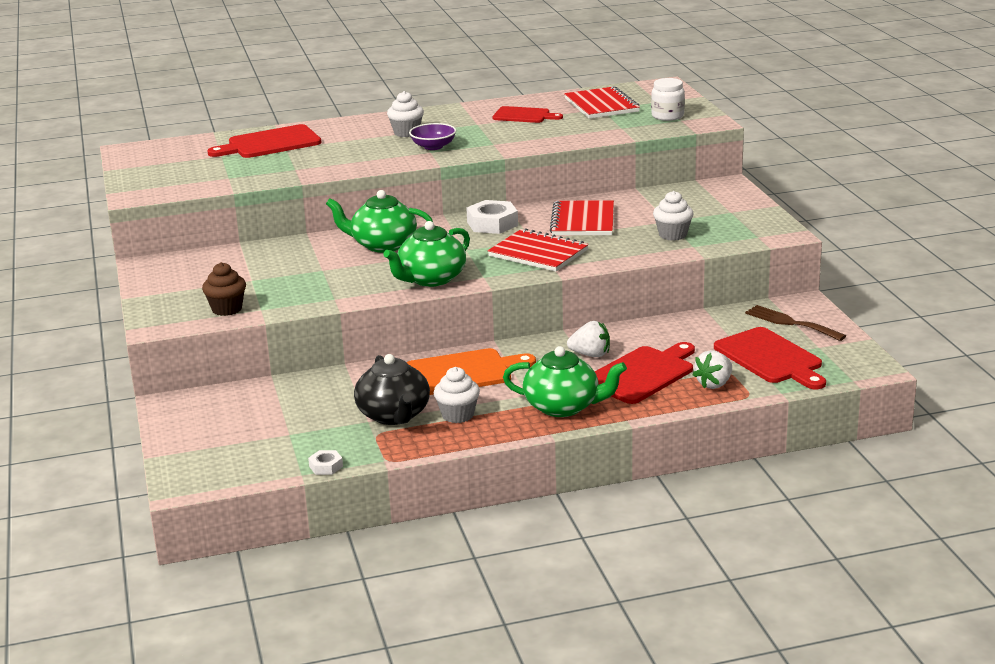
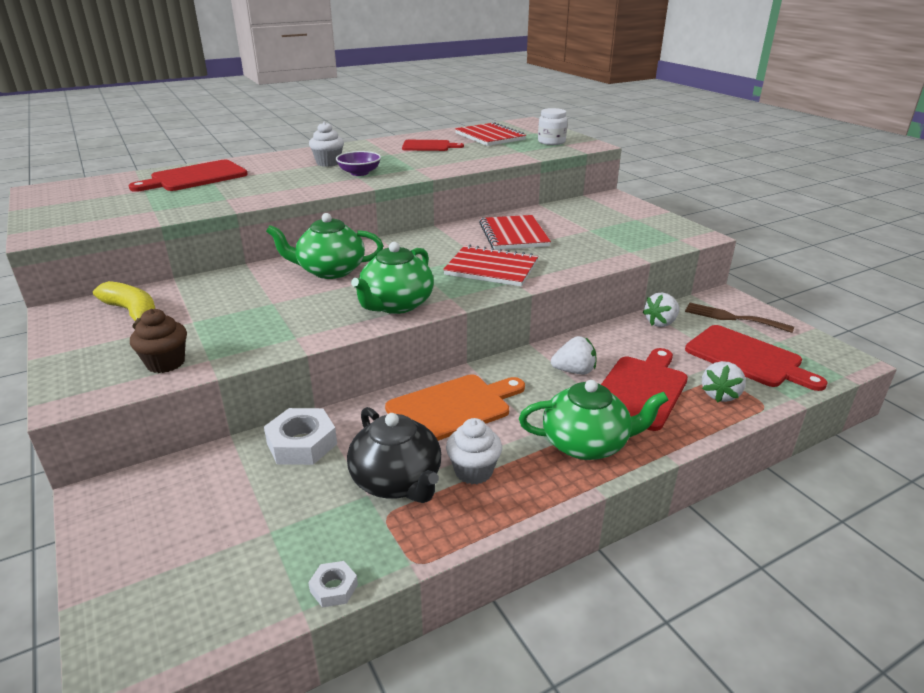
camera: 15 degrees left, 5 degrees up
(202, 269) = (132, 312): none -> yellow banana
(492, 224) = (430, 242): white nut -> white nut (302, 443)
(672, 235) = (604, 242): white cupcake -> none
(710, 321) = (661, 323): none -> white strawberry

